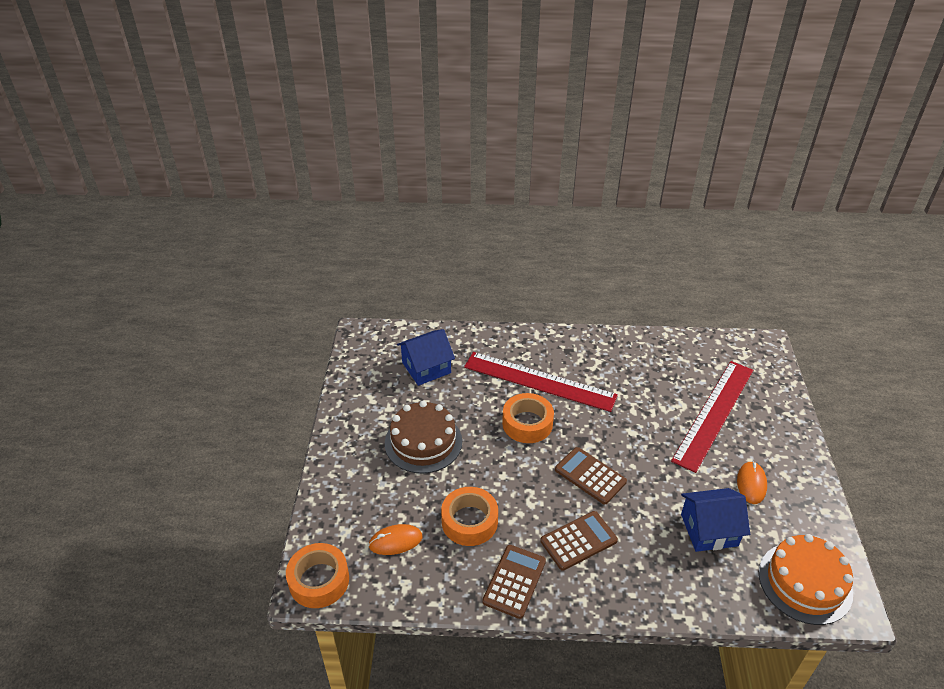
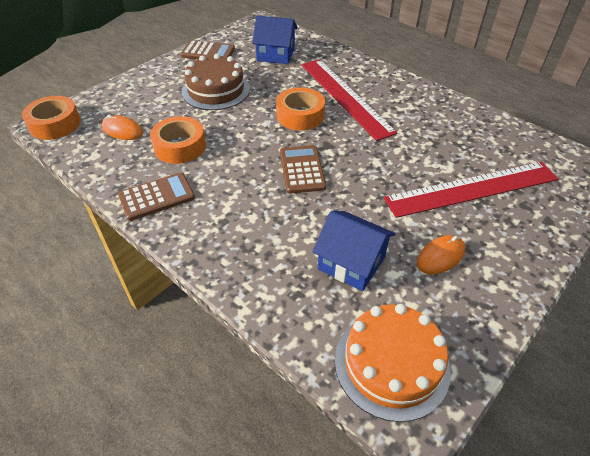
camera: 40 degrees right, 5 degrees up
(578, 541) = (235, 202): brown calculator -> brown calculator (208, 52)

